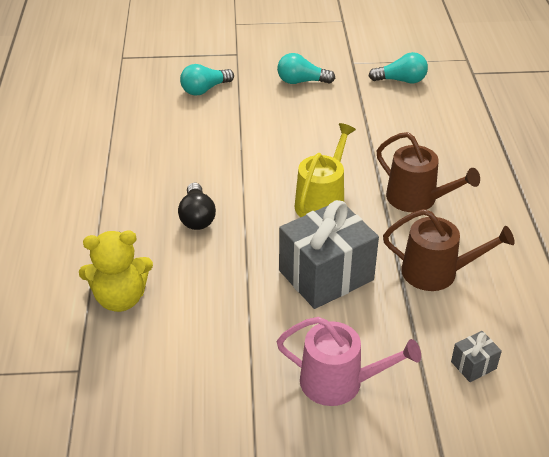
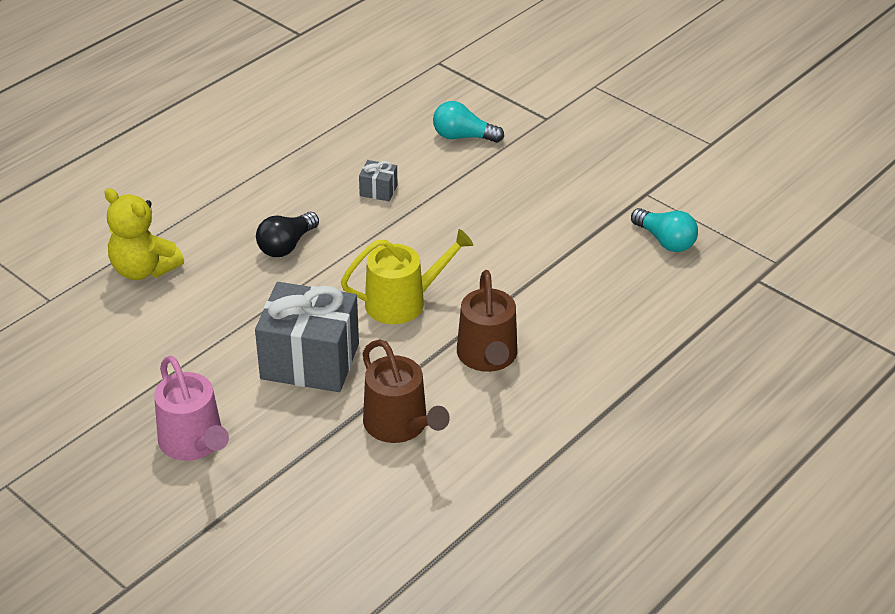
camera: 45 degrees right, 0 degrees up
(301, 81) = (564, 182): turquoise light bulb -> none
(473, 365) = (308, 511): grey gift -> grey gift (378, 190)

